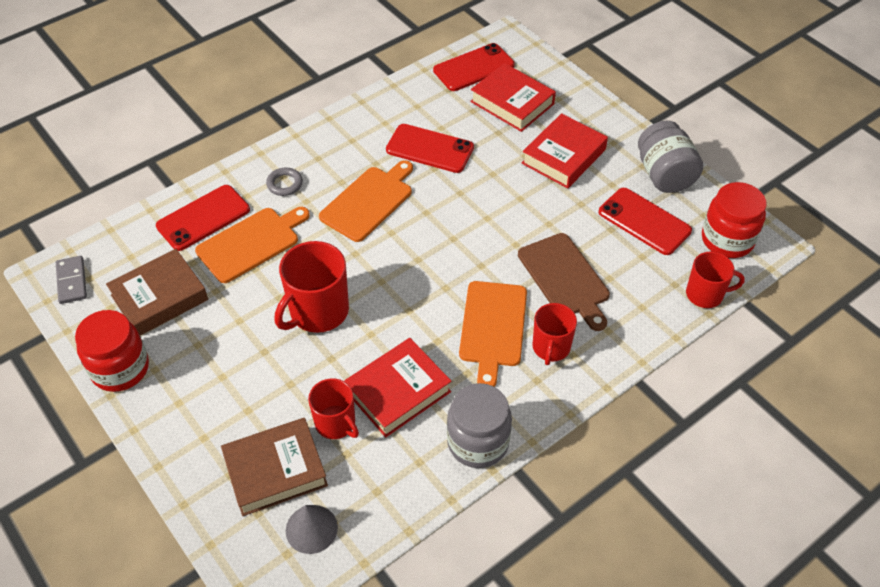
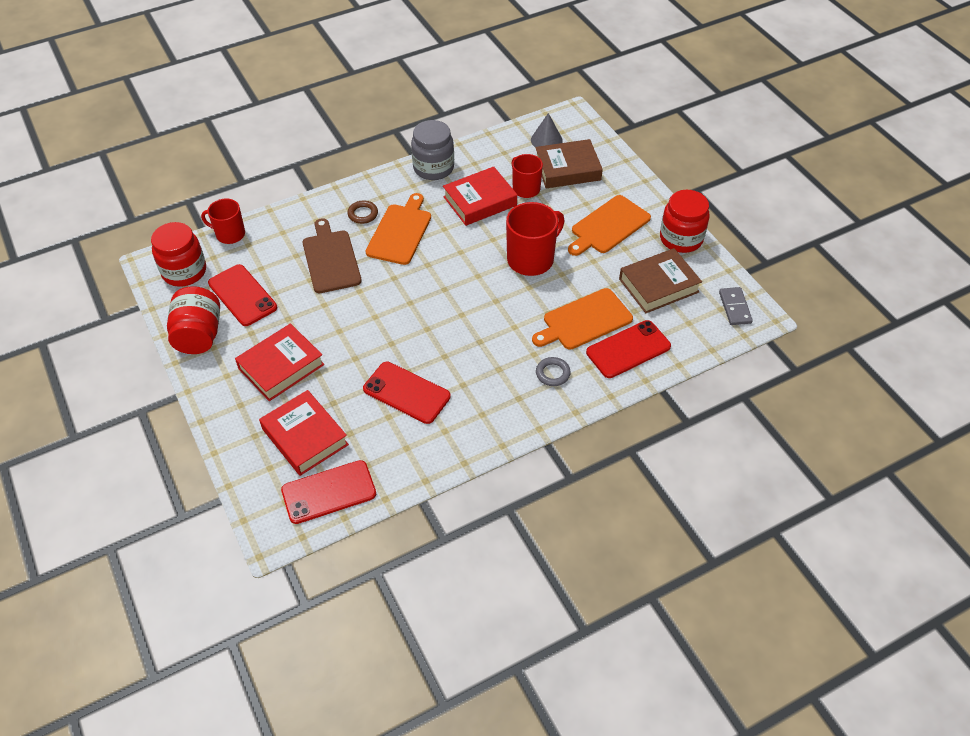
camera: 170 degrees left, 0 degrees up
(369, 201) = (476, 345): orange cutting board -> orange cutting board (608, 226)
(551, 347) = (363, 214): red mug -> brown ring
(664, 175) = (199, 335): grey jar -> red jar

